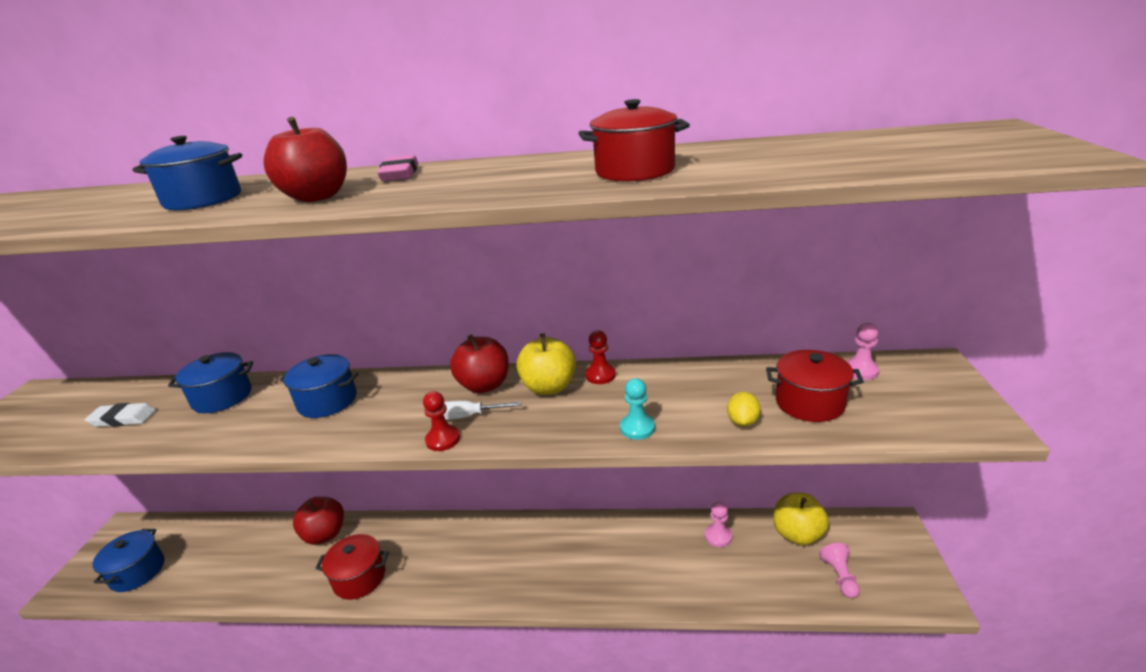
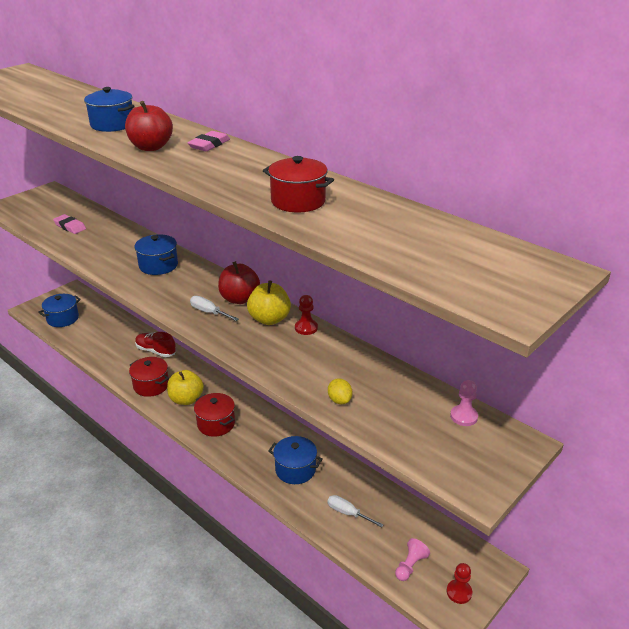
camera: 35 degrees right, 5 degrees up
(123, 418) = (70, 226): white eraser -> pink eraser
(222, 397) = (118, 237): blue pot -> blue pot (295, 469)
(325, 534) = (156, 351): red apple -> red shoe
(443, 439) = (183, 318): red pawn -> red pawn (459, 592)
(637, 428) = (280, 369): turquoise pawn -> none
(718, 536) = (364, 492): pink pawn -> none
(729, 567) = (348, 513): none -> white screwdriver
(742, 421) = (339, 400): yellow lemon -> yellow lemon turned 75 degrees counterclockwise
(797, 534) = (417, 526): yellow apple -> yellow apple (186, 399)
(809, 403) = (395, 414): red pot -> red pot (216, 424)

